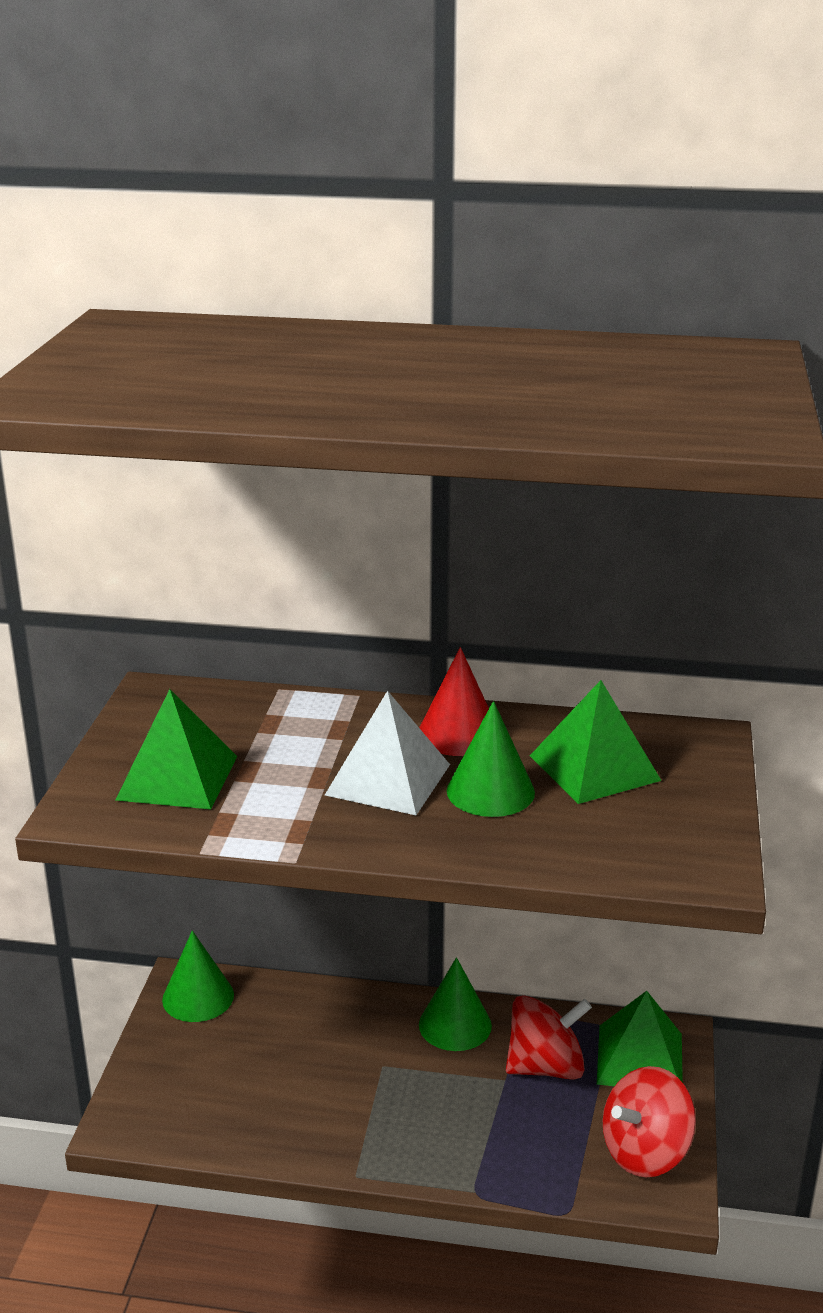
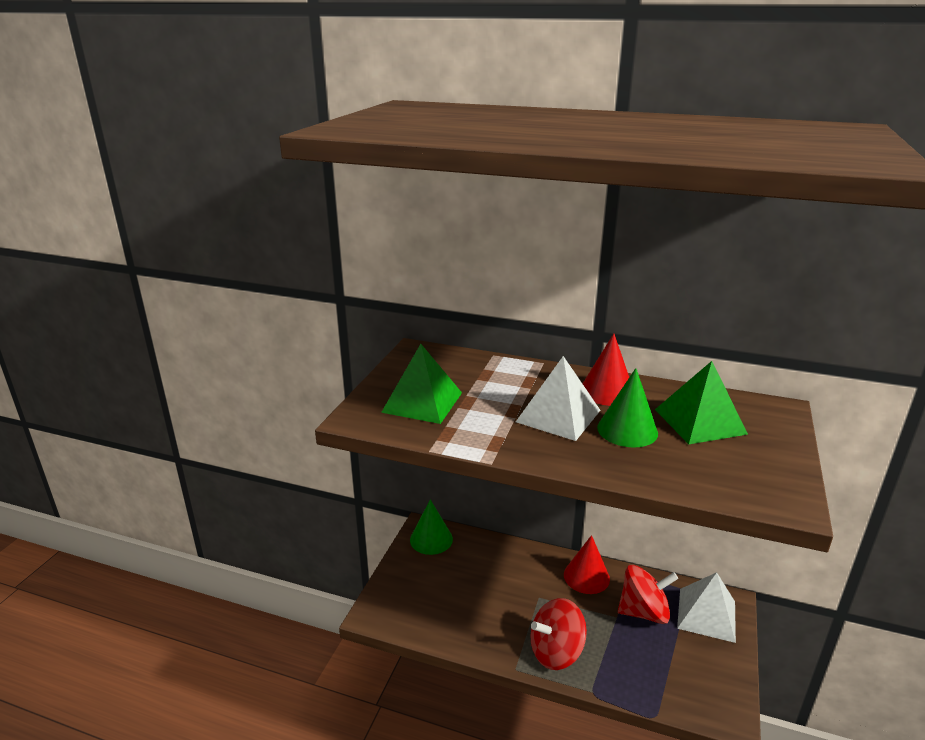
camera: 10 degrees right, 0 degrees up
(455, 1025) = (586, 576): green cone -> red cone
(640, 1058) = (706, 614): green pyramid -> white pyramid
(645, 1151) = (709, 680): red spinning top -> red spinning top (556, 652)

